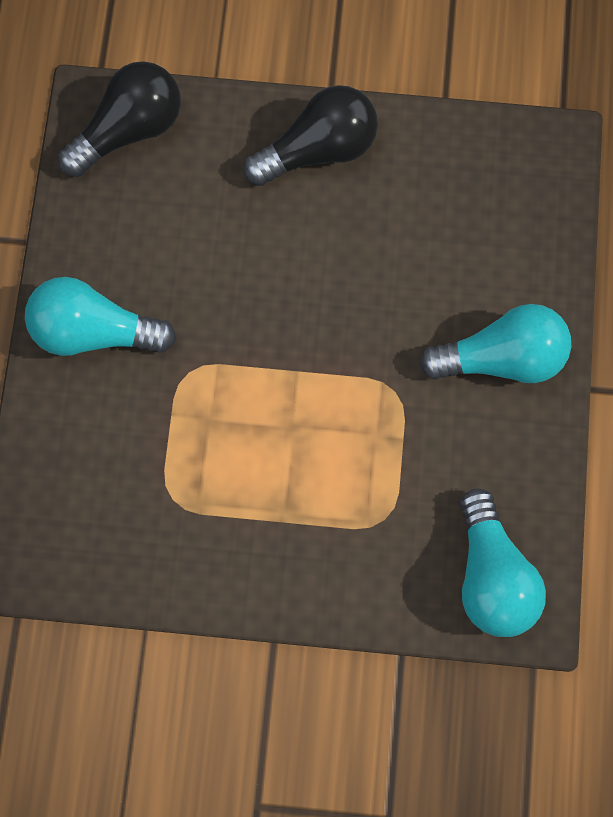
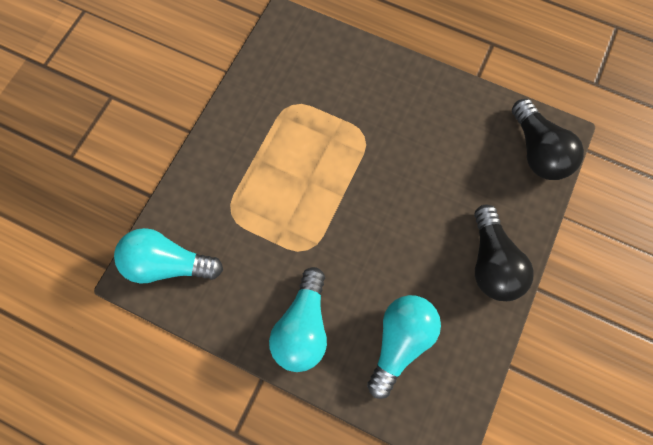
camera: 110 degrees right, 0 degrees up
(94, 332) = (407, 93): turquoise light bulb -> turquoise light bulb (399, 341)

